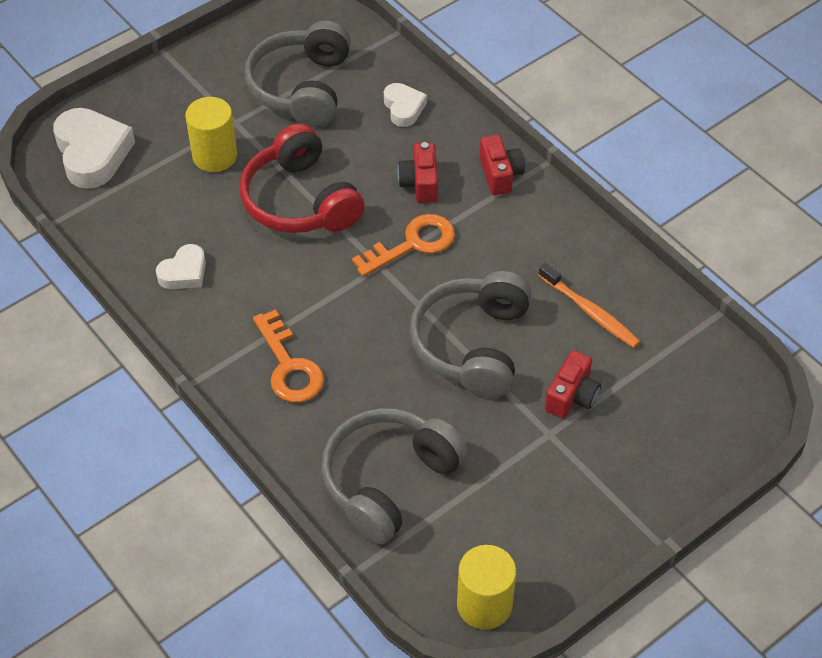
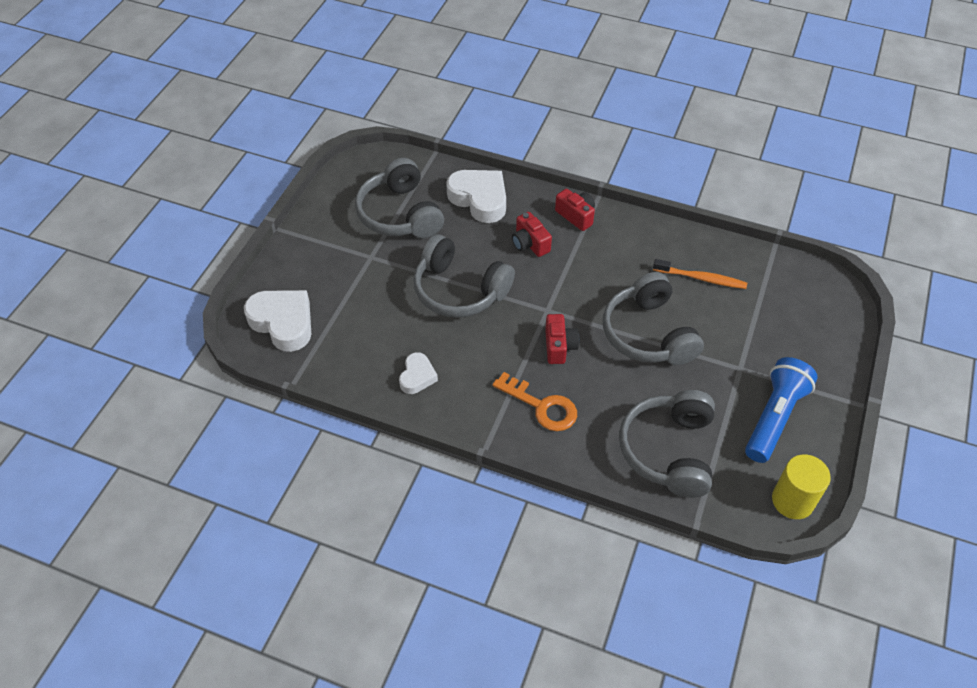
camera: 30 degrees left, 0 degrees up
(215, 156) = (375, 286): yellow cylinder -> none
(300, 200) = (459, 290): red headphones -> grey headphones
(403, 108) = (479, 199): white heart -> white heart, size x1.77
(413, 244) = (557, 286): orange key -> none
(541, 506) = (774, 417): none -> blue flashlight
(572, 396) = (734, 337): red camera -> red camera (559, 346)

